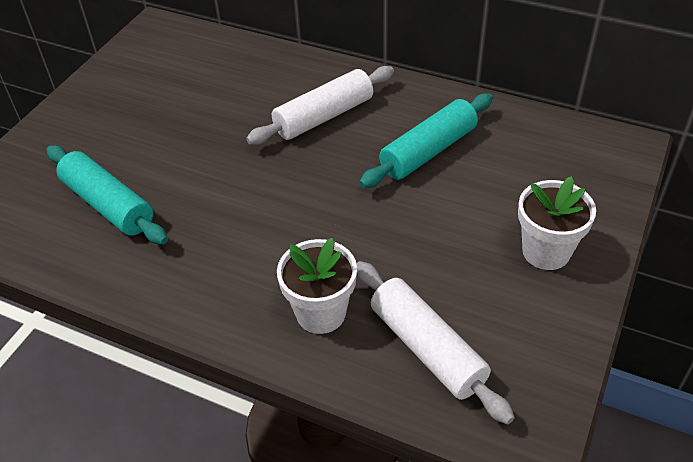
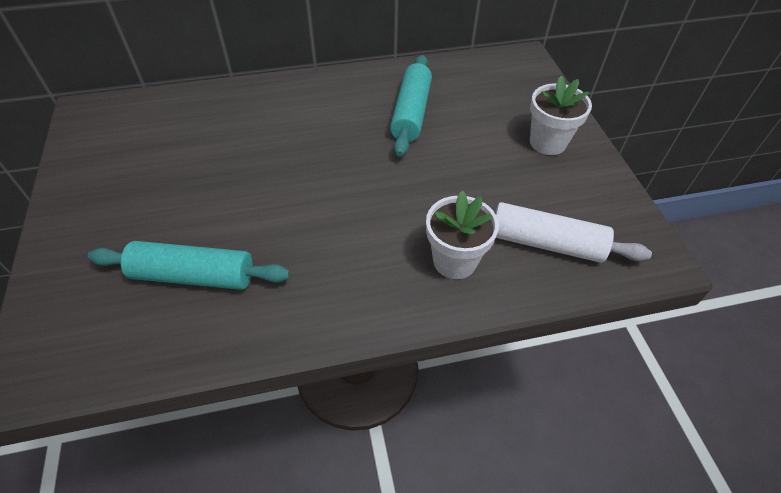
camera: 40 degrees left, 5 degrees up
(324, 116) = (311, 121): white rolling pin -> none

